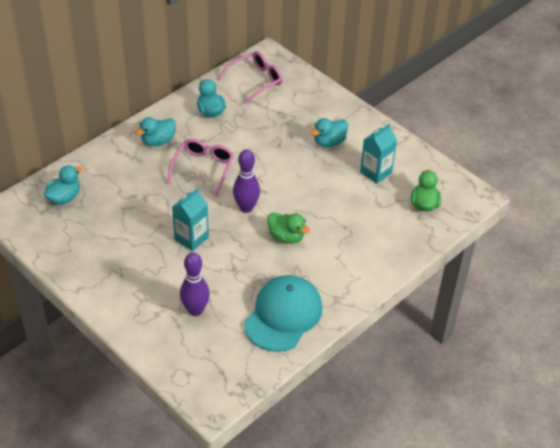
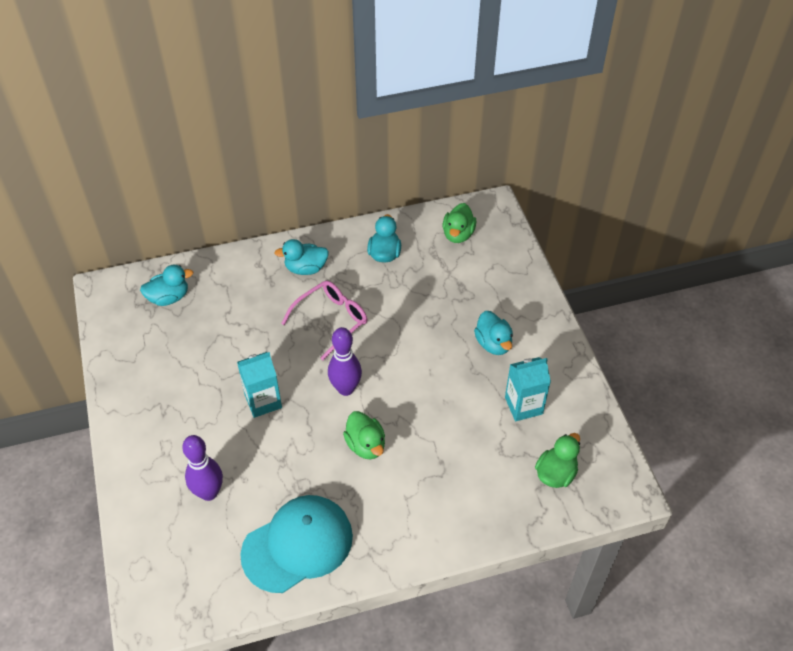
camera: 30 degrees right, 5 degrees up
(255, 81) = (458, 234): pink glasses -> green duck
(329, 142) = (493, 344): turquoise duck -> turquoise duck turned 105 degrees counterclockwise

